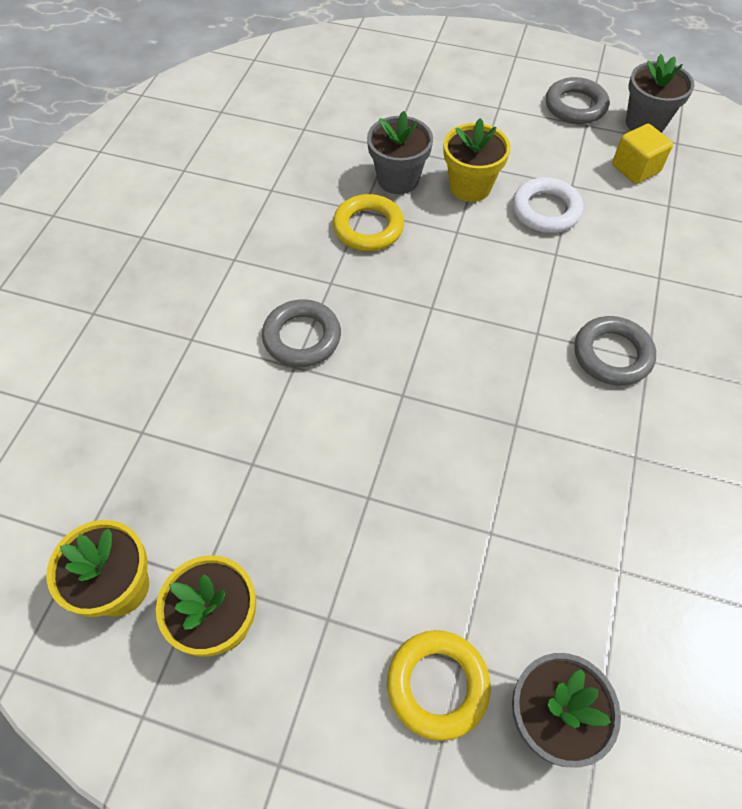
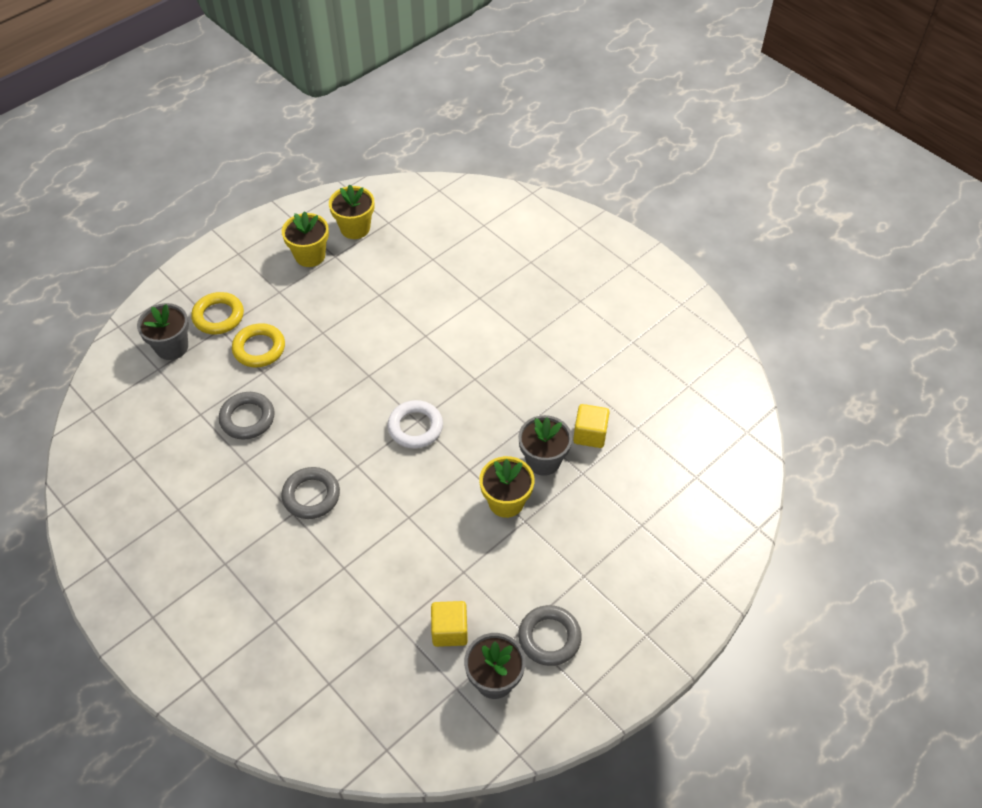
camera: 120 degrees right, 5 degrees down
(302, 337) = (443, 347): grey ring -> grey ring (247, 418)
(337, 158) = (590, 434): none -> yellow cube
(368, 227) = (508, 420): yellow ring -> yellow ring (259, 348)
(546, 210) = (451, 537): white ring -> white ring (415, 427)

